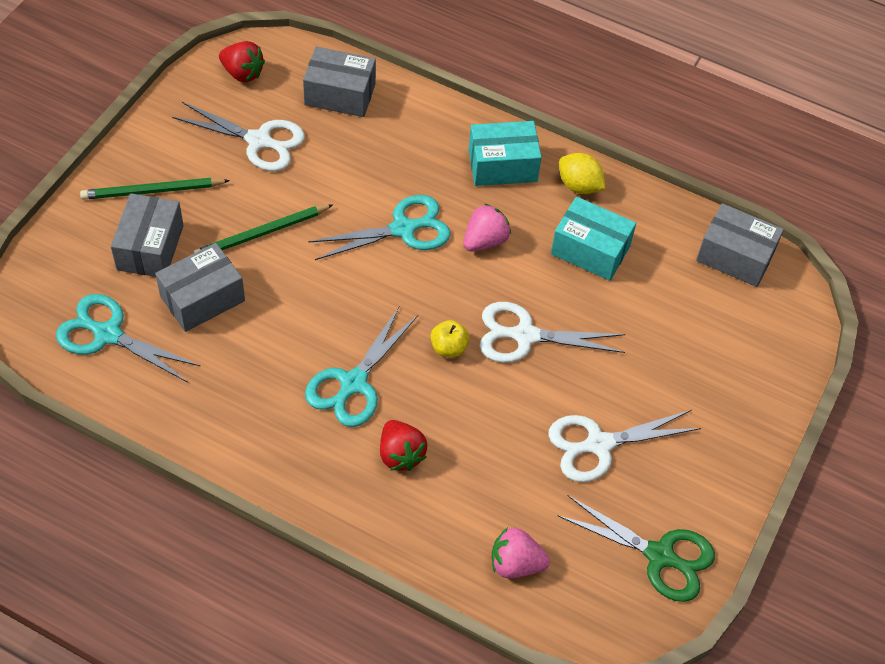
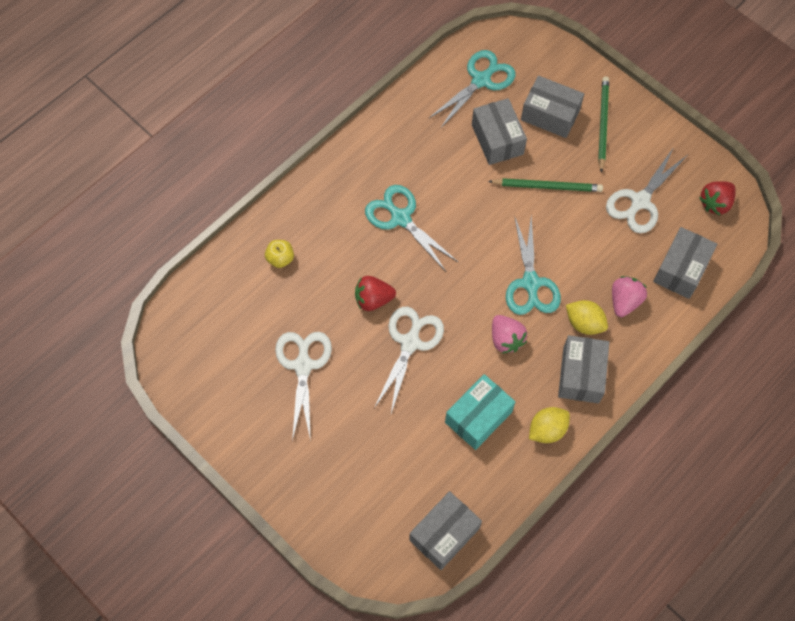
camera: 110 degrees right, 10 degrees up
(261, 234) = (547, 186): green pencil -> green pencil turned 105 degrees clockwise
(400, 454) = (335, 234): red strawberry -> red strawberry (373, 299)
(438, 171) = (584, 323): none -> yellow lemon
(448, 348) = (413, 287): yellow apple -> yellow apple (280, 259)
(502, 165) = (581, 375): turquoise box -> grey box
(515, 564) = (232, 283): pink strawberry -> pink strawberry (624, 301)
(659, 556) = (205, 377): green scissors -> none

